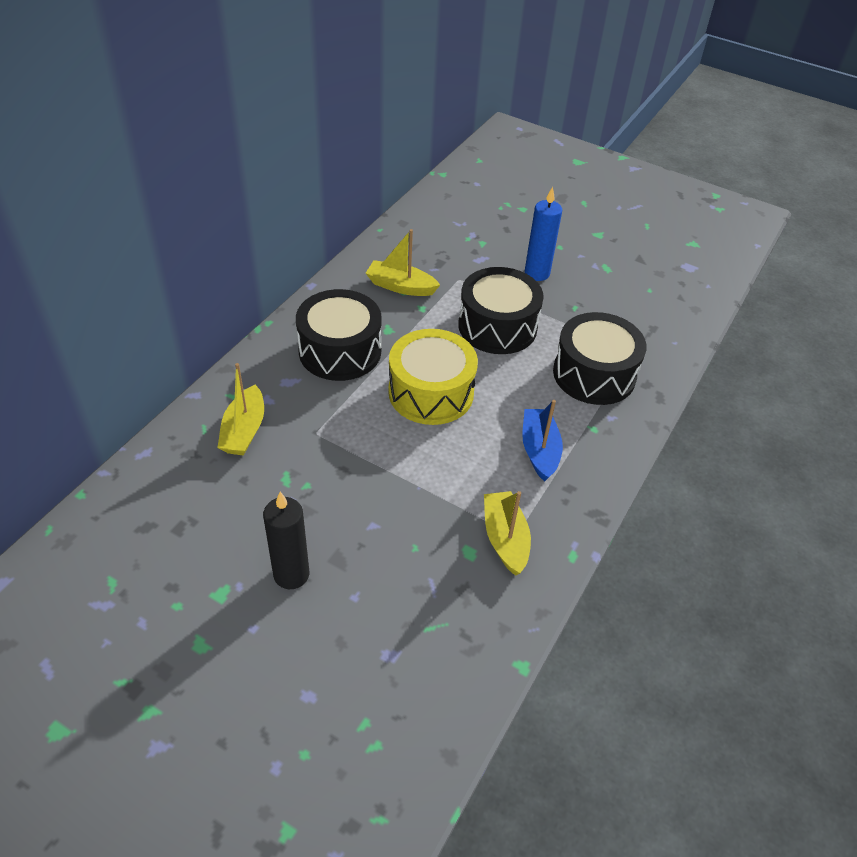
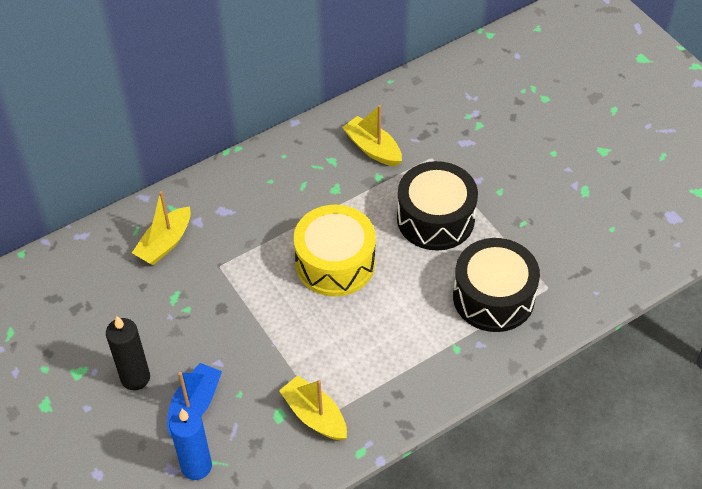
camera: 30 degrees right, 5 degrees up
(340, 351) = (282, 196): black drum -> none
(505, 538) = (314, 415): yellow boat -> yellow boat turned 60 degrees counterclockwise
(537, 273) = (510, 175): blue candle -> blue candle (196, 466)
(539, 450) = (394, 350): blue boat -> blue boat (194, 406)

